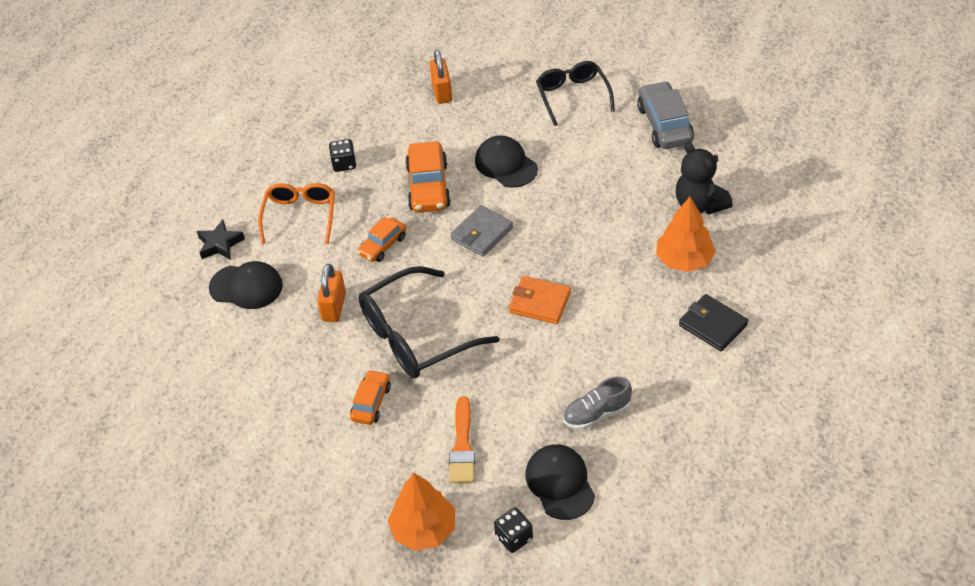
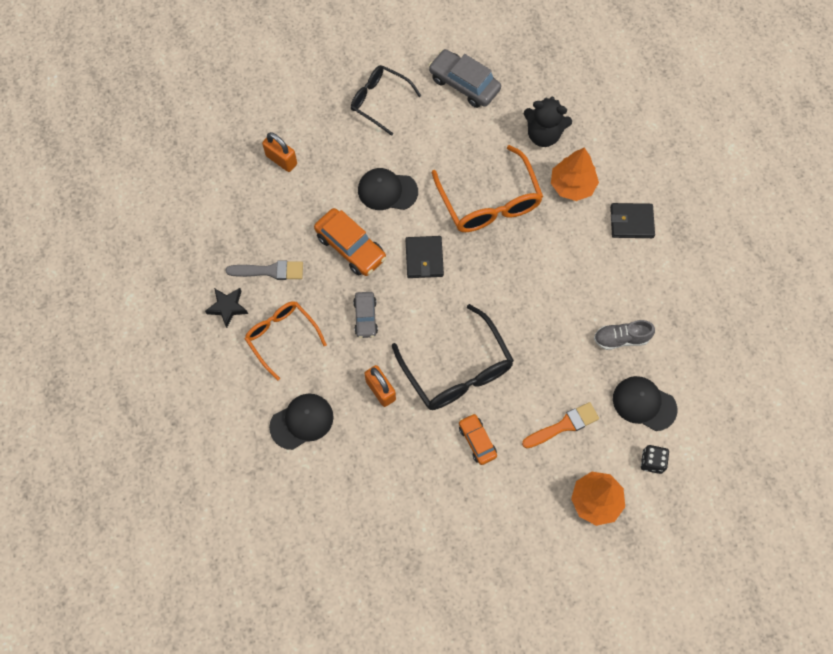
camera: 45 degrees left, 20 degrees up
(220, 244) = (246, 403): black star -> black star (227, 307)
(344, 164) = (270, 271): black dice -> grey brush
(383, 245) = (365, 317): orange car -> grey car
(415, 336) = (457, 370): black glasses -> black glasses turned 45 degrees counterclockwise
(462, 446) = (563, 425): orange brush -> orange brush turned 75 degrees counterclockwise
(482, 233) = (424, 258): grey wallet -> black wallet
(540, 302) = (512, 284): orange wallet -> none
(589, 226) = (489, 202): none -> orange glasses
(596, 413) = (621, 338): grey shoe -> grey shoe turned 60 degrees clockwise

